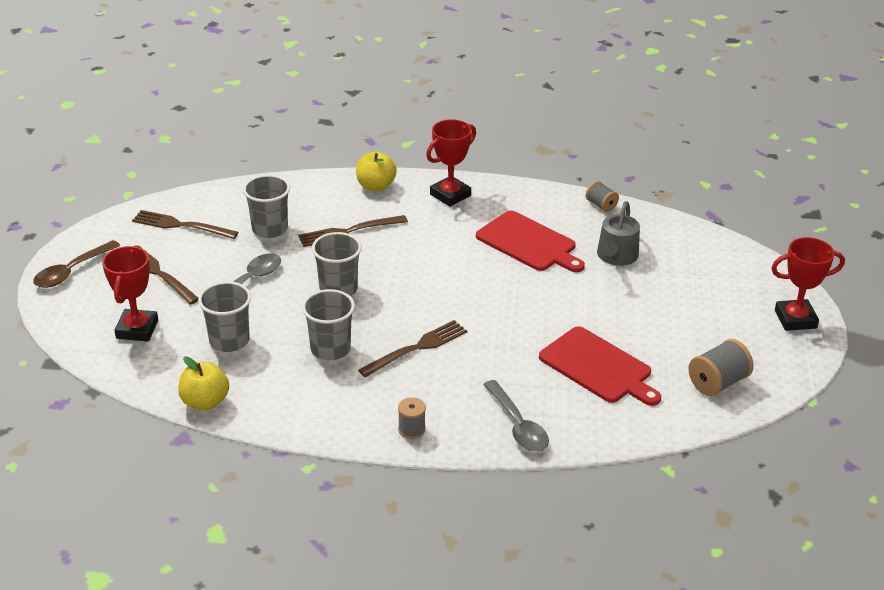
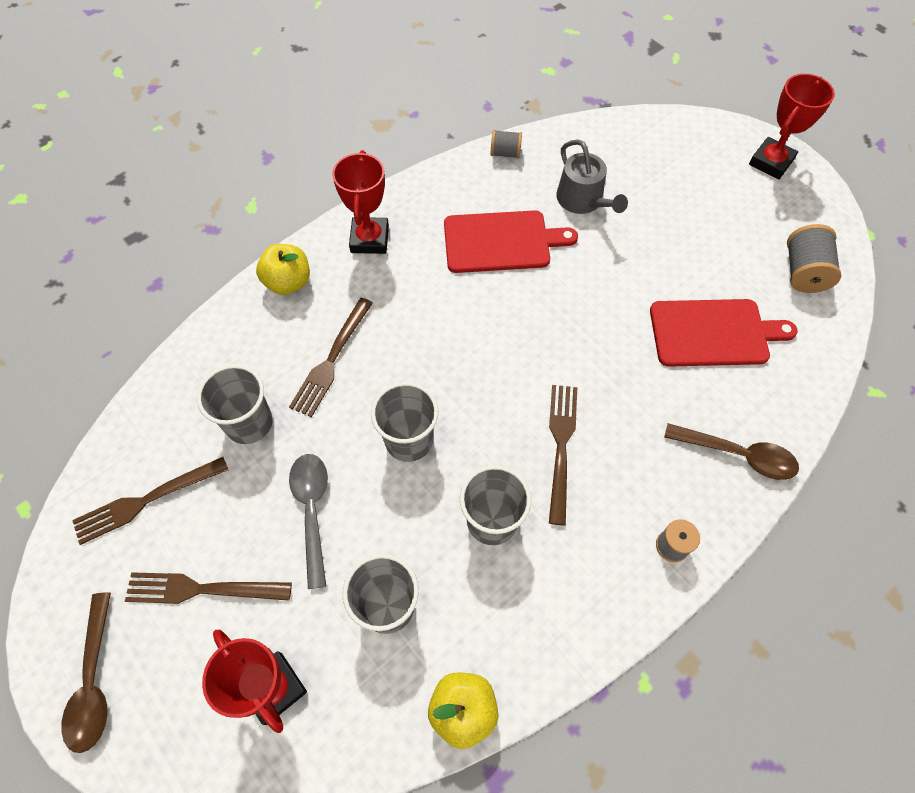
camera: 45 degrees left, 25 degrees up
(518, 425) = (738, 455): grey spoon -> brown spoon

